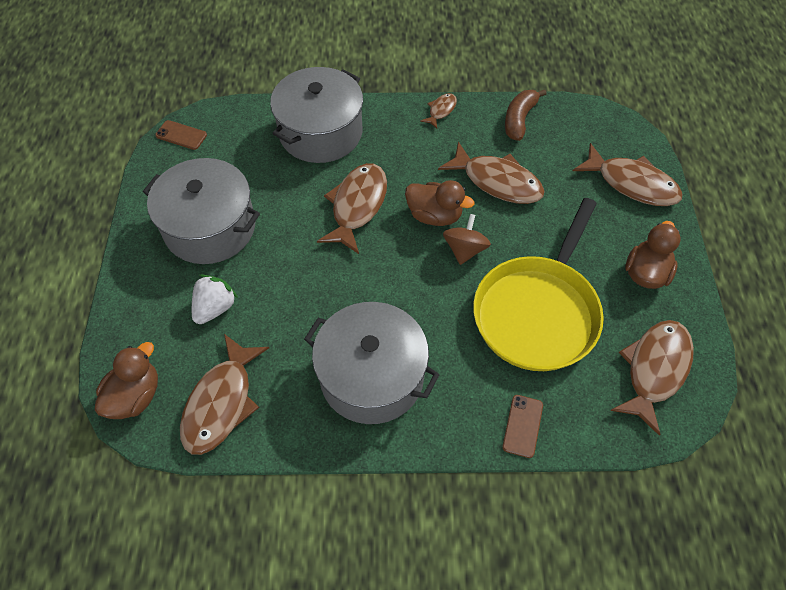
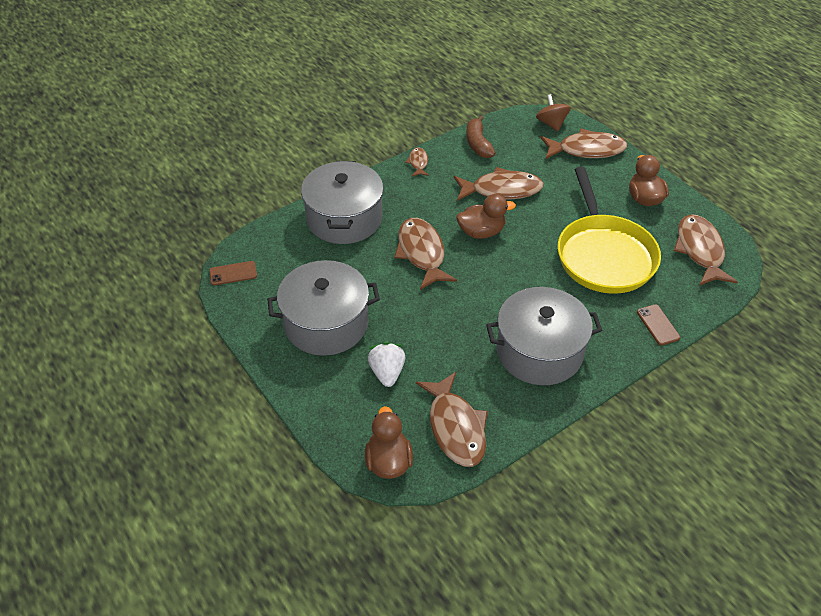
camera: 35 degrees left, 10 degrees down
(464, 250) = (522, 243): brown spinning top -> brown spinning top (551, 124)

